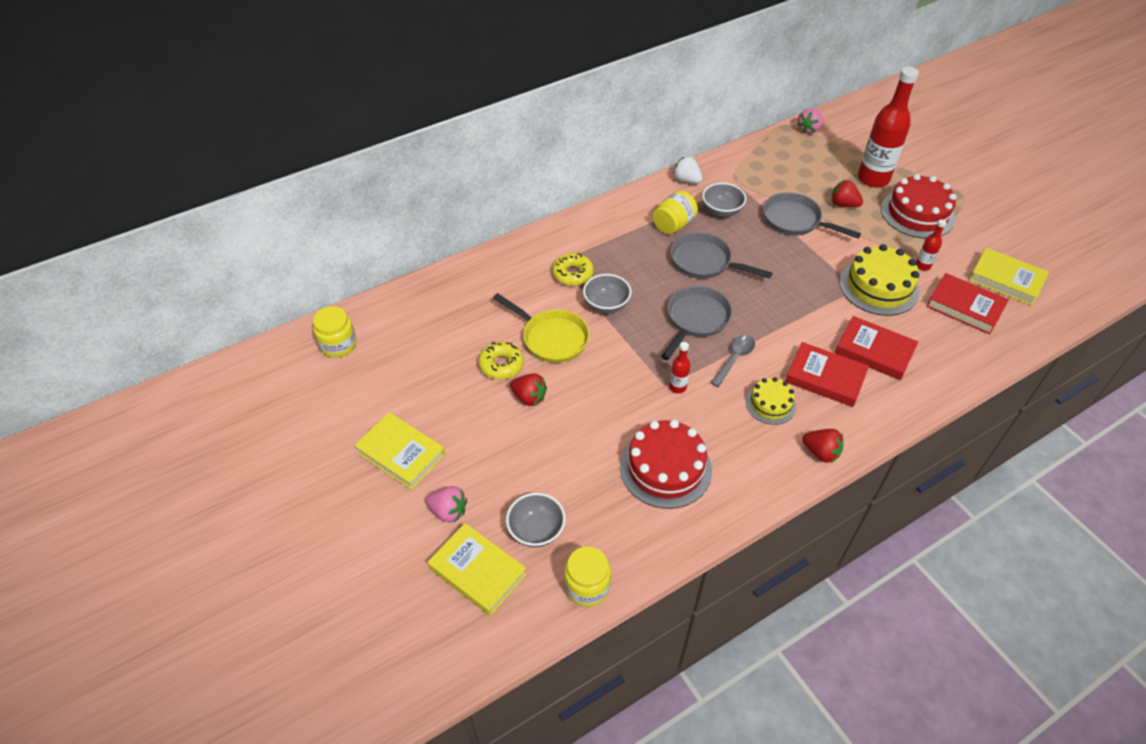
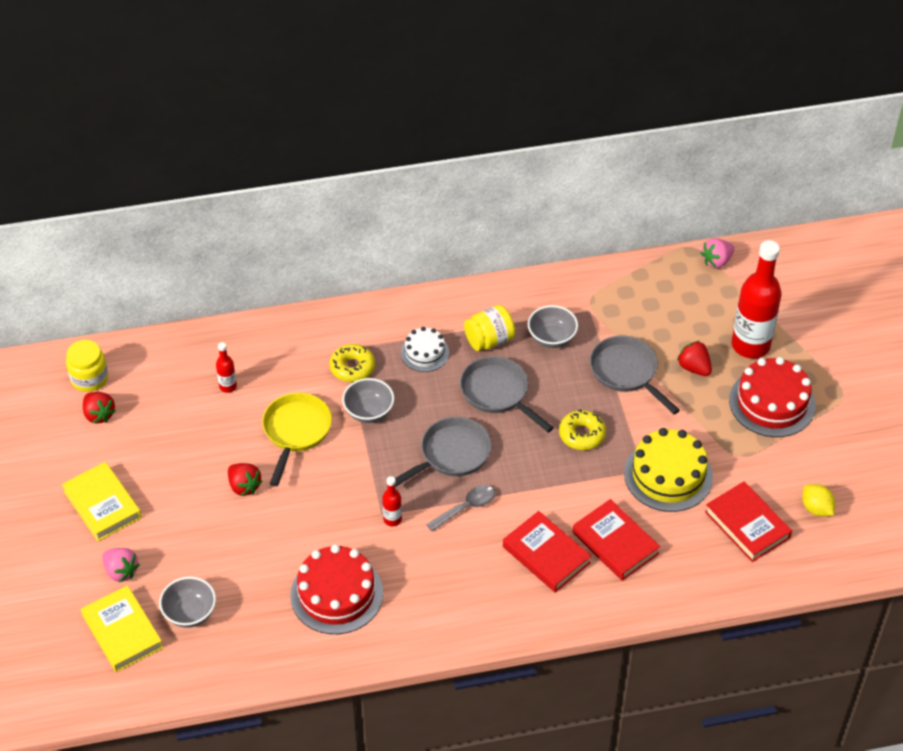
camera: 20 degrees right, 0 degrees up
(501, 365) = (233, 445): yellow donut -> yellow donut (582, 434)
(551, 338) = (296, 432): yellow pan -> yellow pan turned 135 degrees counterclockwise
(587, 586) = (210, 675): yellow jar -> none
(627, 247) = (425, 353): none -> white cake
(686, 180) = (535, 289): white strawberry -> none
(770, 404) = (474, 564): yellow cake -> none
(821, 452) = (494, 626): red strawberry -> red strawberry (99, 415)
(922, 266) = (734, 465): red bottle -> red bottle (228, 386)
(1006, 280) = (816, 508): yellow book -> yellow lemon

